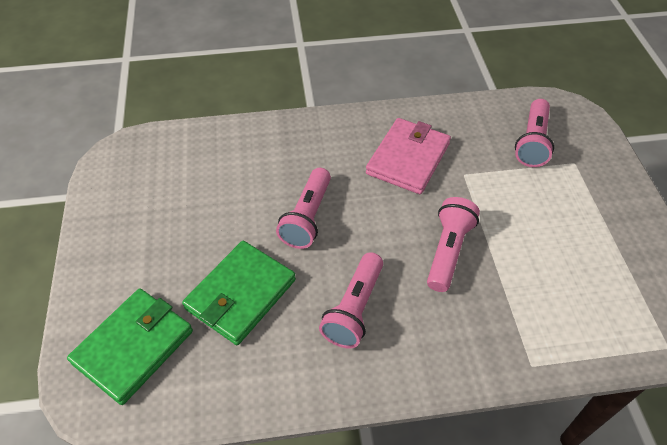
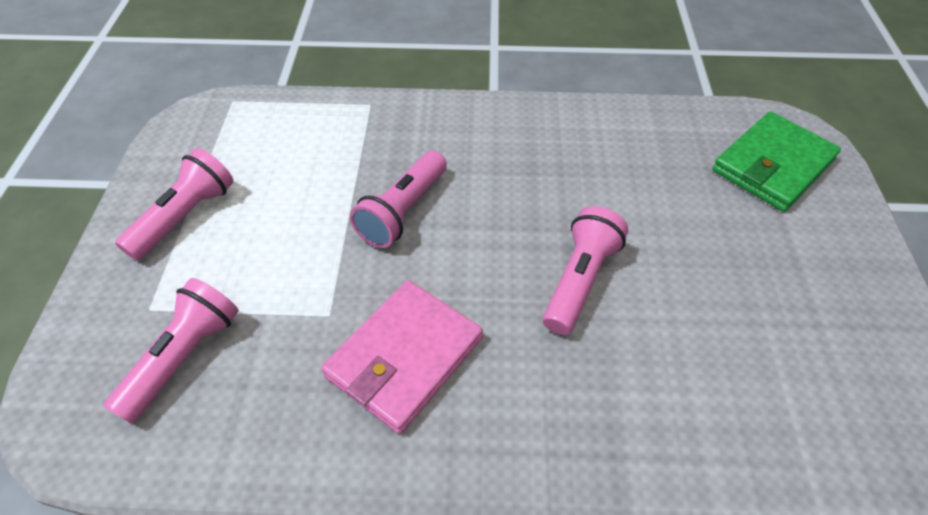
camera: 170 degrees left, 0 degrees up
(240, 294) = (663, 198): green wallet -> none
(354, 309) = (532, 168): pink flashlight -> pink flashlight (185, 216)

